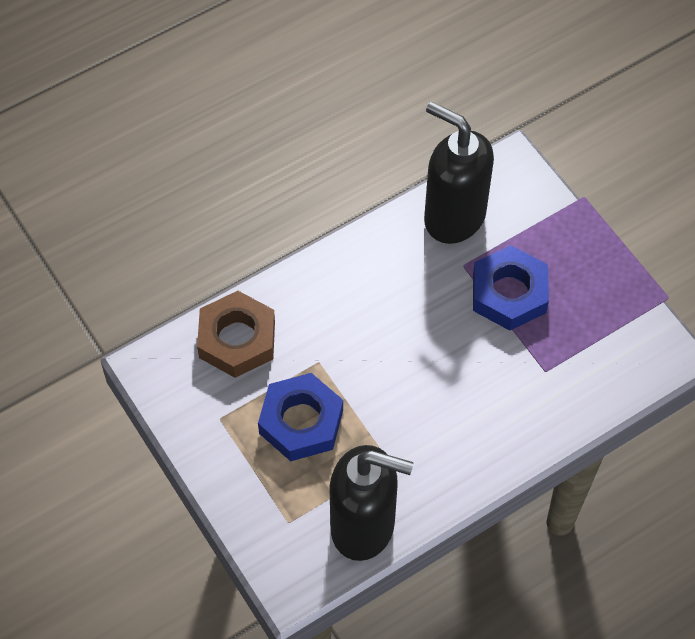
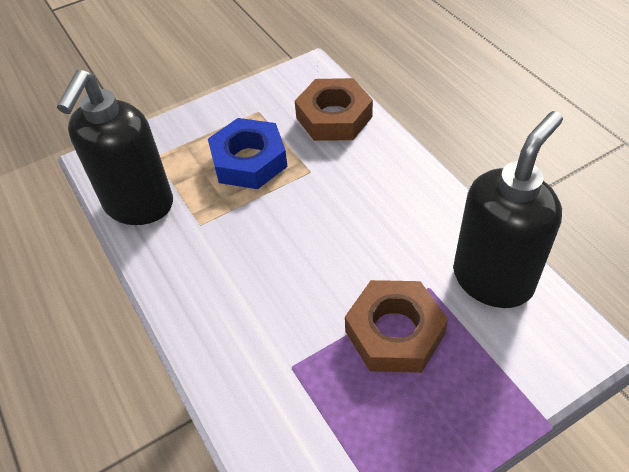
camera: 95 degrees right, 10 degrees down
(509, 293) = (395, 332): blue nut -> brown nut

